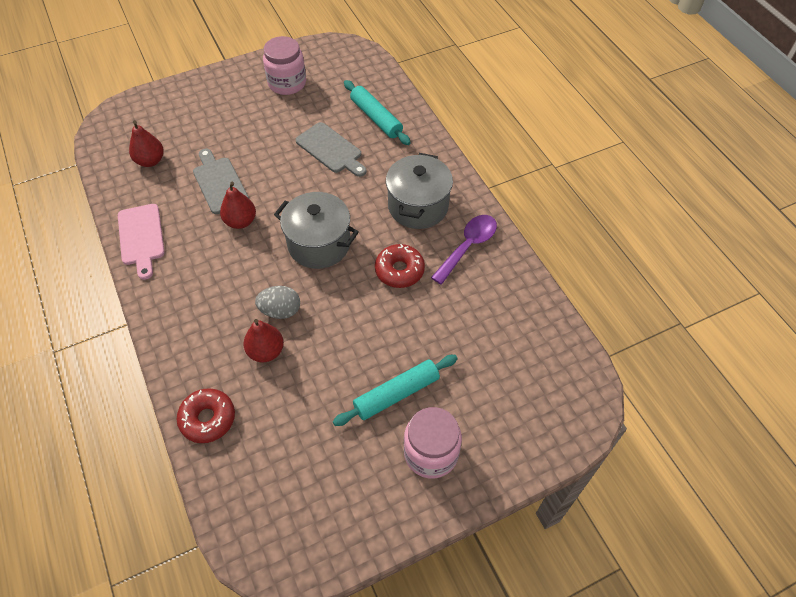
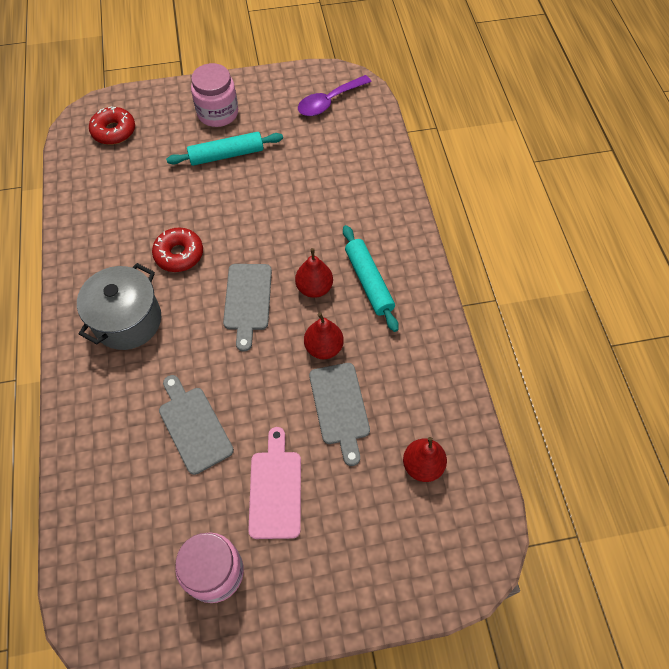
camera: 165 degrees left, 5 degrees up
(141, 237) = (434, 353): pink cutting board -> pink cutting board (275, 489)
(208, 419) = (381, 169): red donut -> red donut (114, 131)
(266, 351) = (324, 209): red pear -> red pear (314, 288)
(280, 311) = (303, 241): grey egg -> none
(319, 244) = (247, 300): grey pot -> grey cutting board
(376, 118) = (117, 466): turquoise rolling pin -> turquoise rolling pin (369, 282)
(468, 246) = (102, 263): purple spoon -> purple spoon (329, 101)

